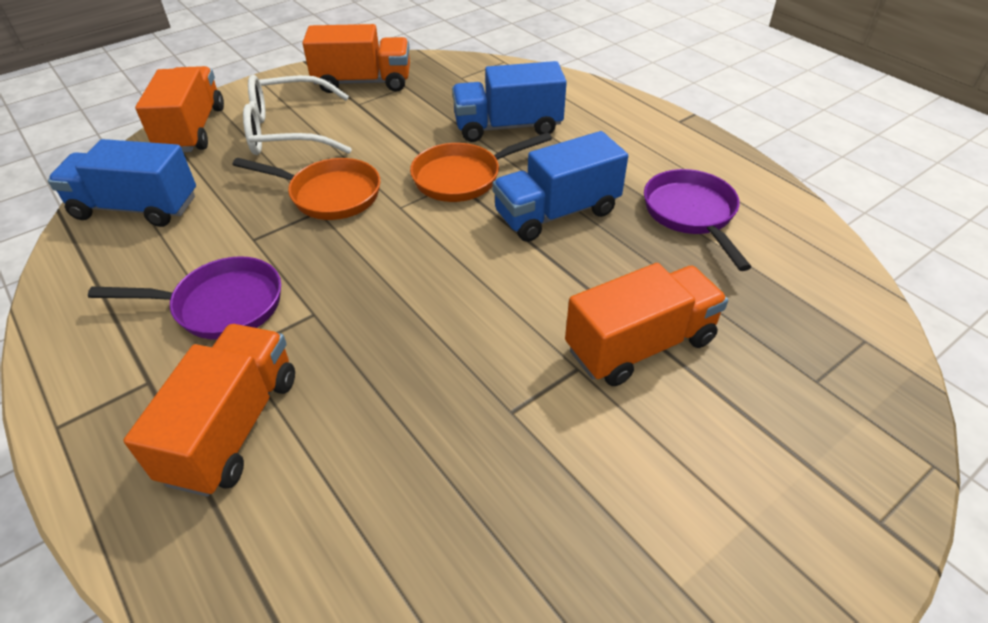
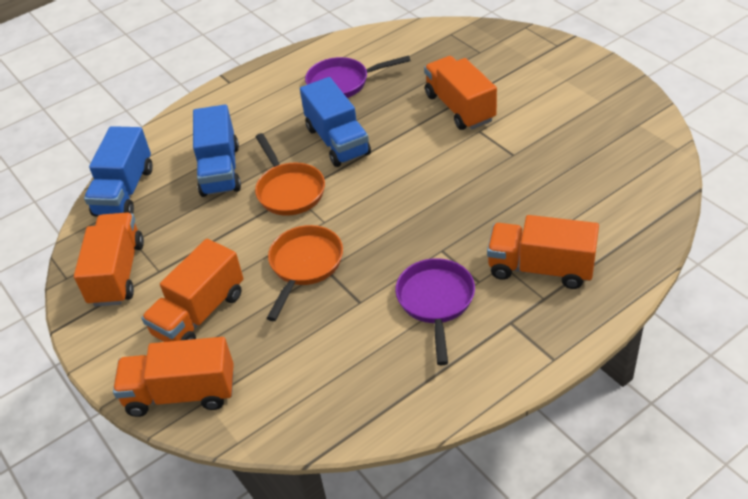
camera: 85 degrees left, 0 degrees up
(136, 208) = (312, 397): blue truck -> blue truck (124, 191)
(288, 131) = (199, 314): white glasses -> orange truck

